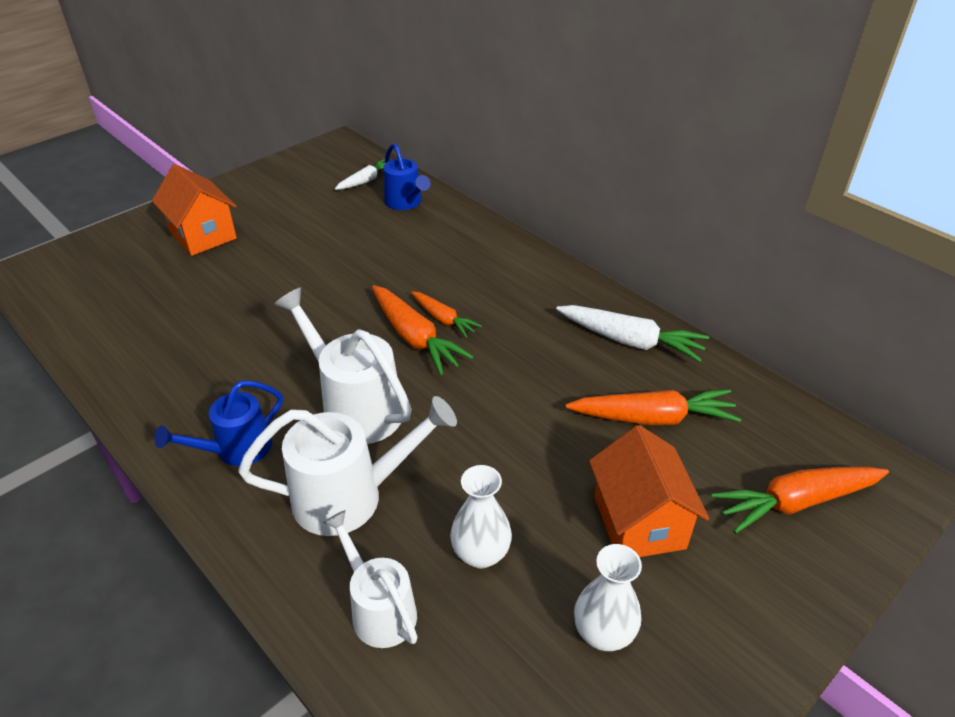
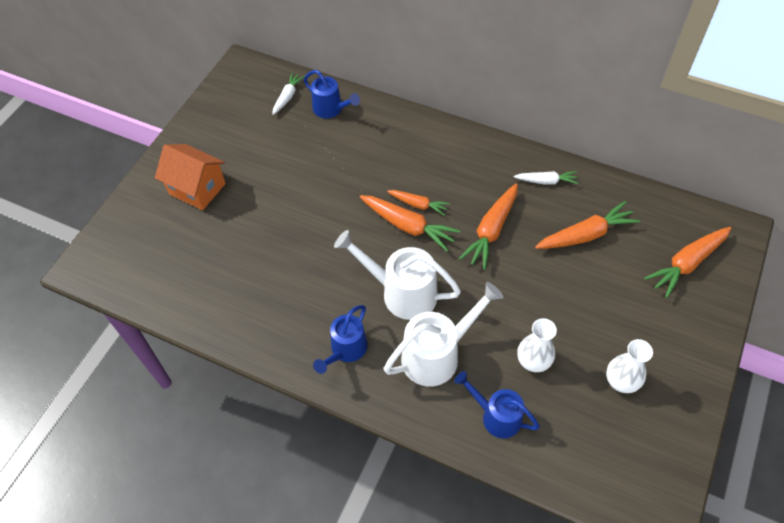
camera: 20 degrees left, 15 degrees up
(378, 608) = (495, 416): white watering can -> blue watering can
(521, 374) = (491, 230): none -> orange carrot
(630, 341) = (546, 181): white carrot -> white carrot, size x0.61
(639, 522) = (609, 308): orange house -> none

